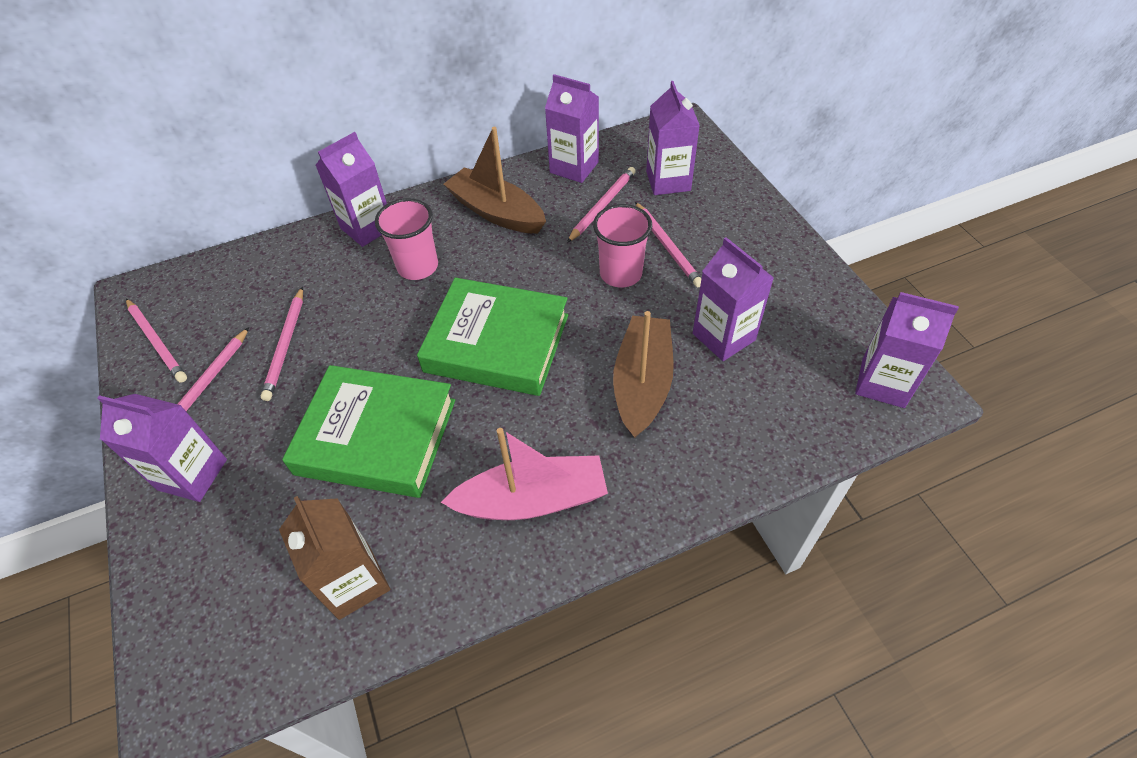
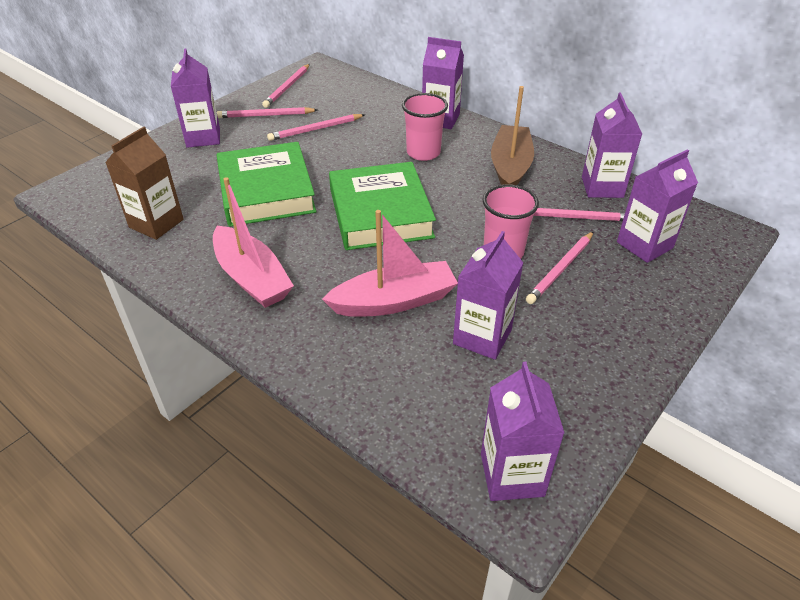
camera: 60 degrees right, 10 degrees down
(642, 383) = (394, 301): brown boat -> pink boat

